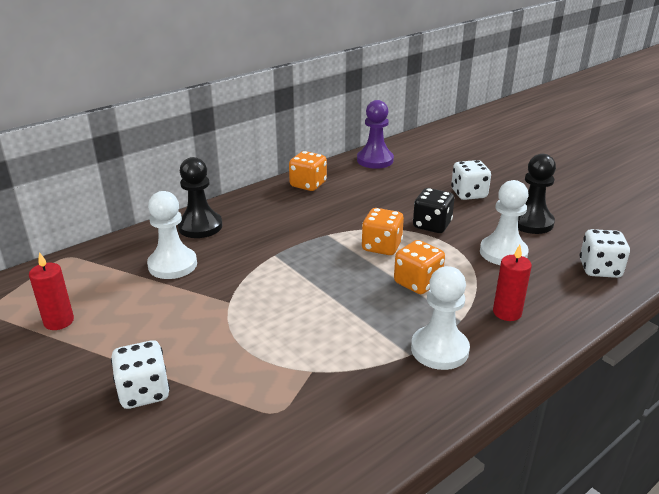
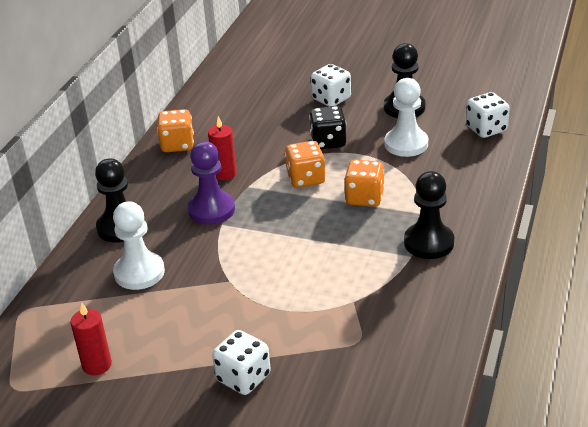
camera: 30 degrees left, 5 degrees up
(375, 160) = (214, 95): purple pawn -> purple pawn (211, 210)
(439, 349) = (428, 243): white pawn -> black pawn
(507, 312) = (450, 193): red candle -> red candle (225, 174)

